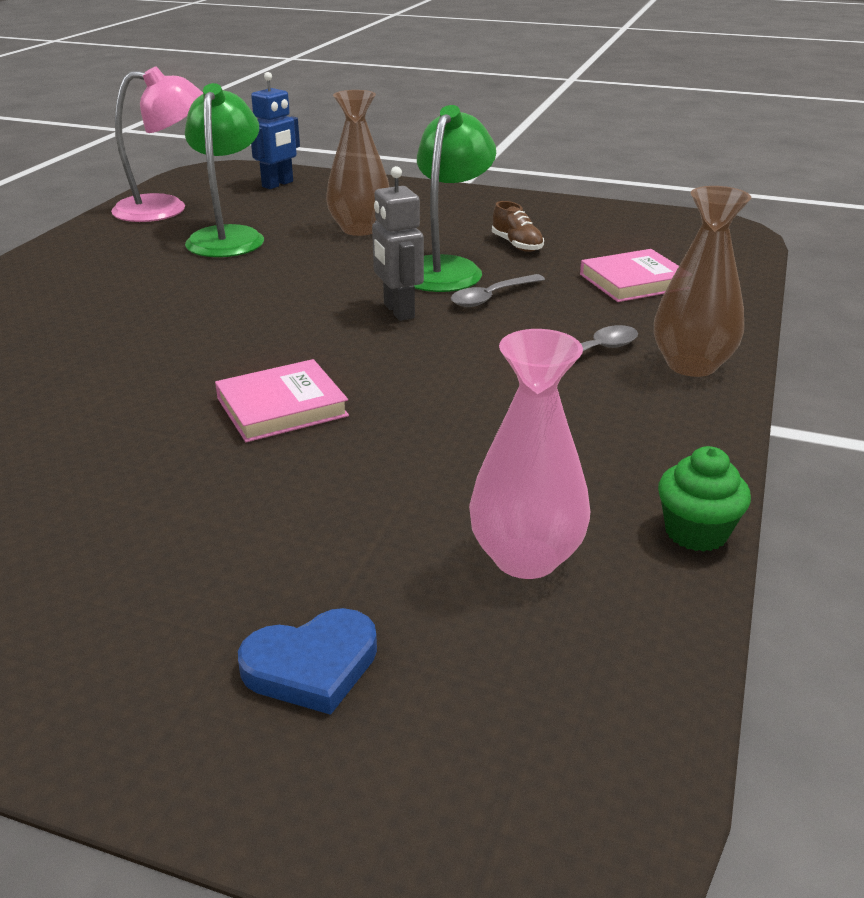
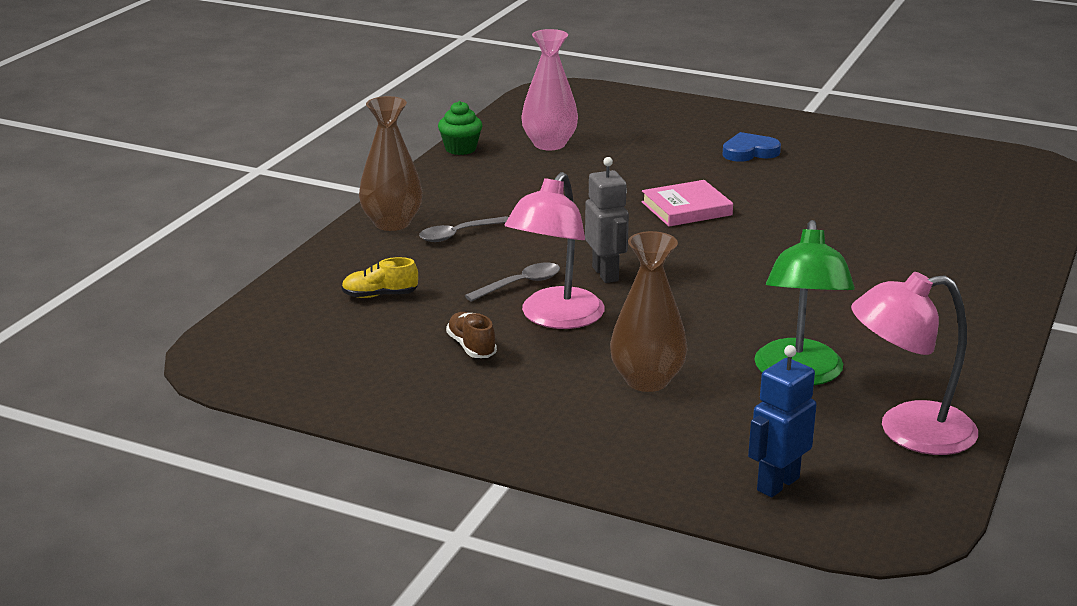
camera: 175 degrees left, 5 degrees down
(312, 665) = (647, 121): blue heart -> blue heart (749, 152)
(446, 268) = (555, 318): green lamp -> pink lamp
(633, 281) = (380, 295): pink book -> yellow shoe

